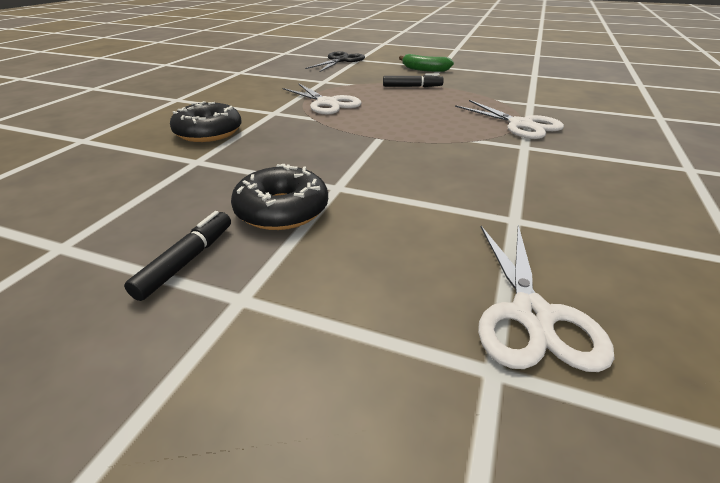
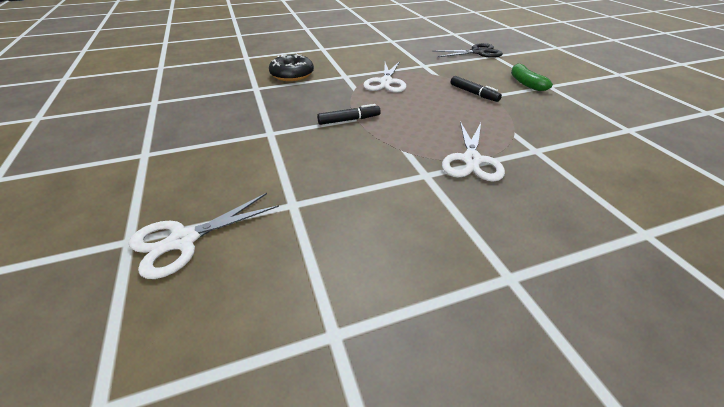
camera: 50 degrees right, 5 degrees up
(187, 261) = (163, 130): black marker -> black marker (349, 120)
(282, 210) = (228, 130): black donut -> none

